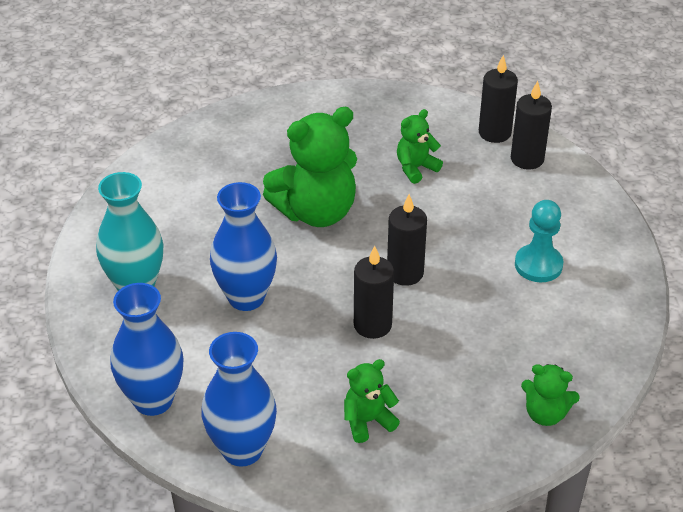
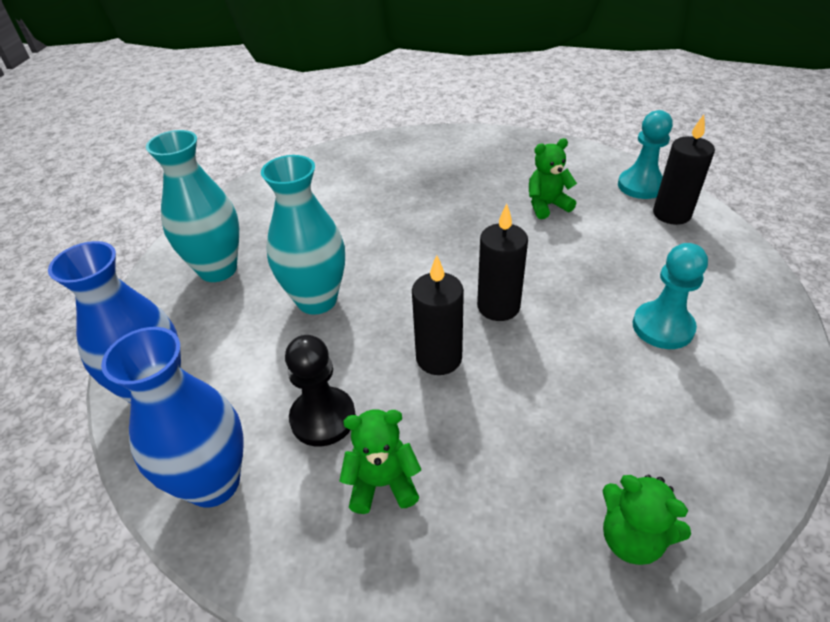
camera: 20 degrees right, 0 degrees up
(246, 297) = (317, 300): blue vase -> turquoise vase
(301, 388) = (323, 418): none -> black pawn
(316, 212) = (428, 229): green teddy bear -> none
(494, 133) = (641, 186): black candle -> turquoise pawn

